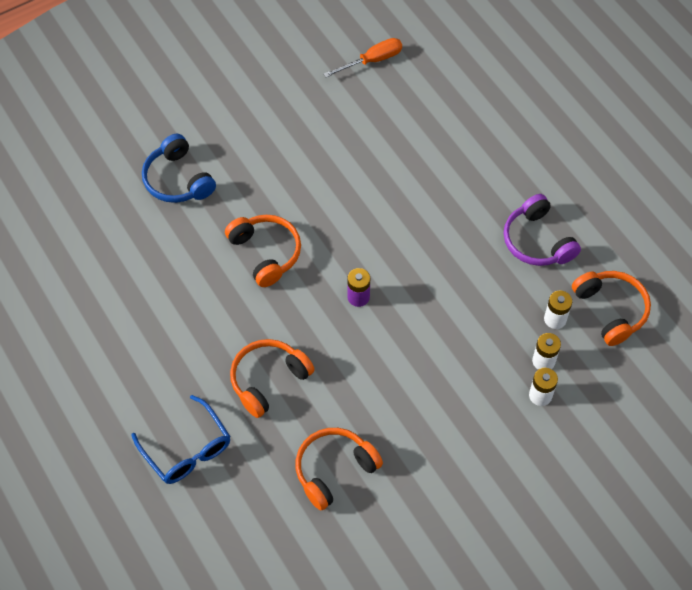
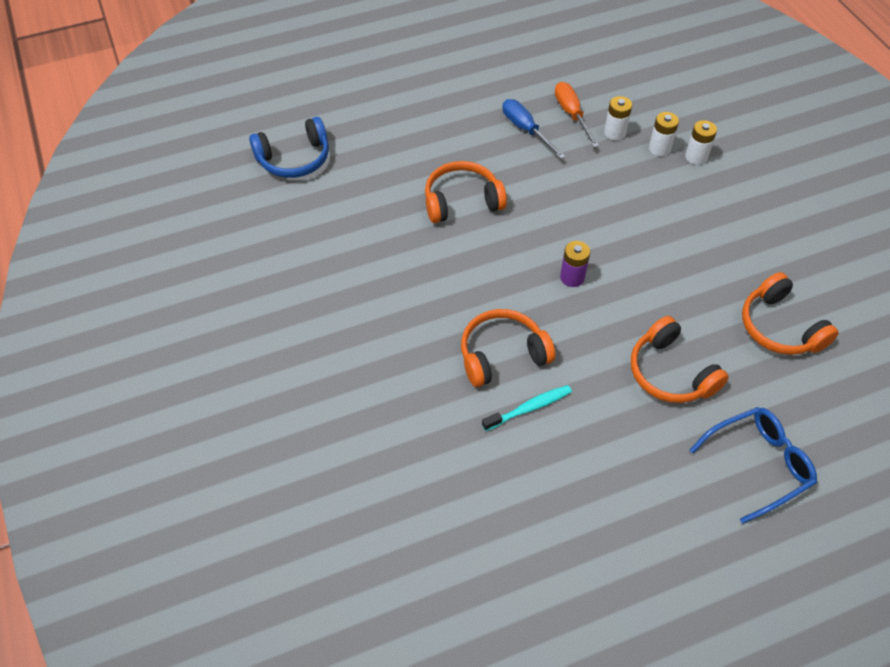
camera: 80 degrees left, 5 degrees down
(177, 180) = (376, 436): blue headphones -> blue headphones (294, 159)
(217, 278) = (529, 408): none -> turquoise toothbrush
(372, 61) = (259, 220): orange screwdriver -> orange screwdriver (571, 114)
(537, 241) = (526, 129): purple headphones -> blue screwdriver
(611, 310) = (609, 94): orange headphones -> orange headphones (462, 201)

